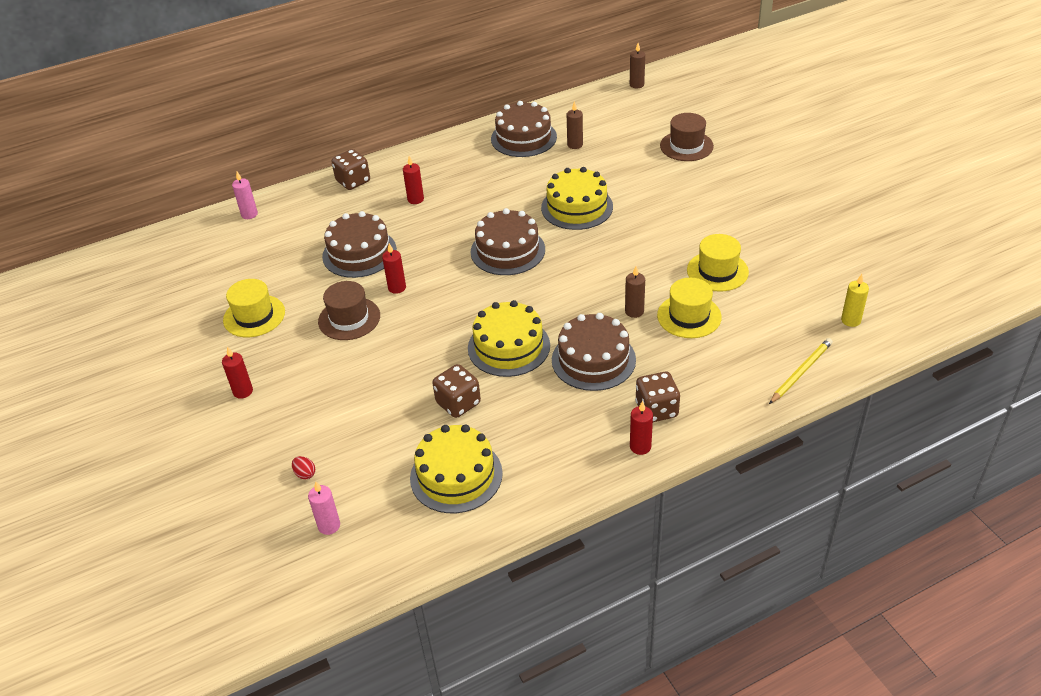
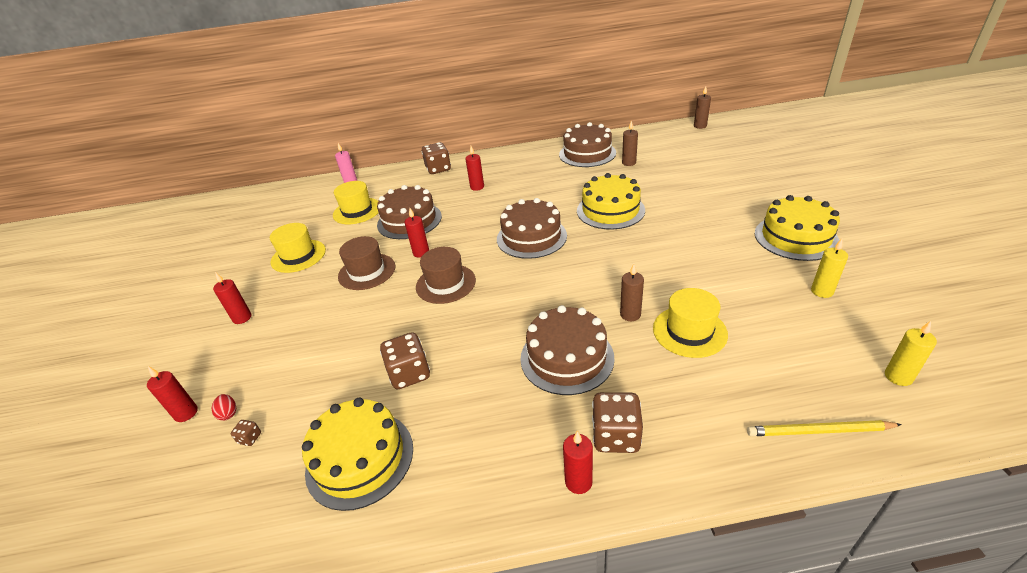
camera: 20 degrees right, 5 degrees down
(261, 484) = (186, 413): none -> red candle
(329, 526) = (205, 482): pink candle -> none
(343, 486) = (250, 438): none -> brown dice
(508, 346) = (488, 325): yellow cake -> yellow cake (795, 237)
(686, 146) = (732, 174): brown hat -> brown hat (445, 283)
(717, 271) = (735, 289): yellow hat -> yellow hat (357, 211)
(788, 260) = (822, 291): none -> yellow candle
(801, 372) = (819, 431): yellow pencil -> yellow pencil turned 150 degrees counterclockwise

